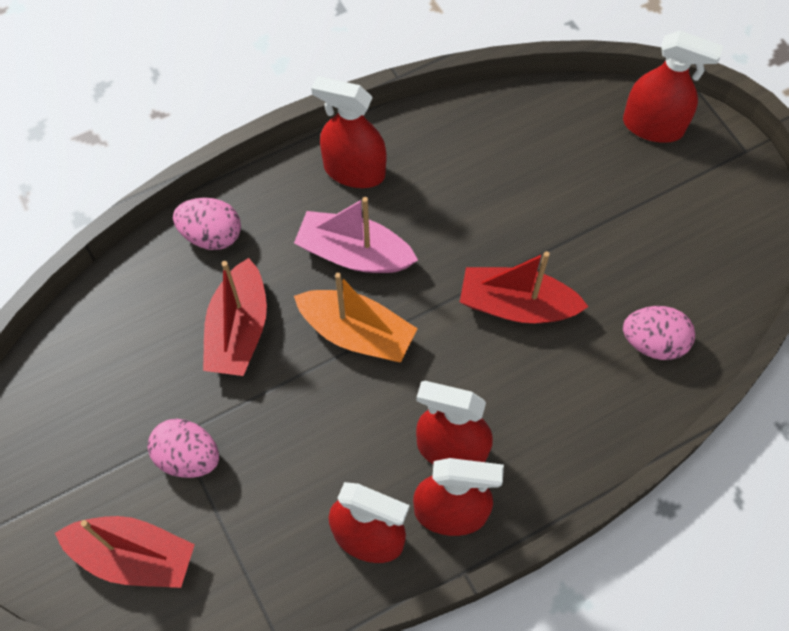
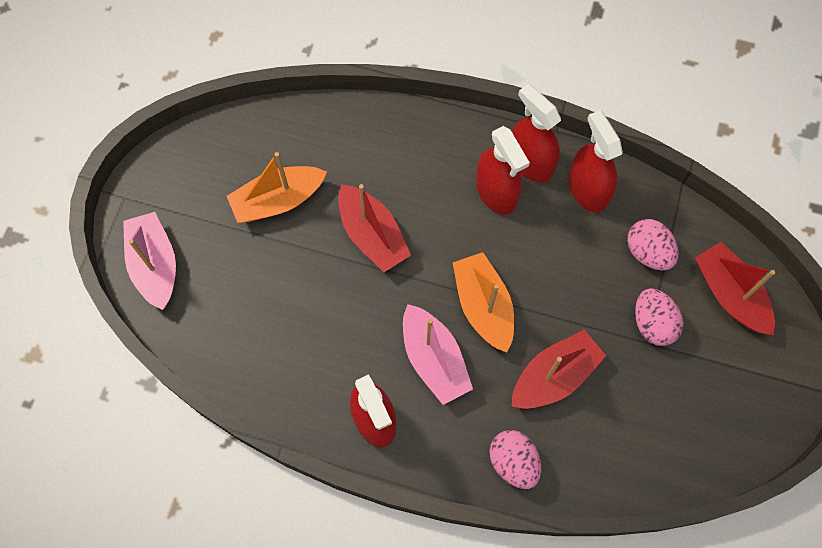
camera: 135 degrees left, 5 degrees up
(627, 260) = (278, 200): none -> orange boat
(653, 126) = (155, 265): red spray bottle -> pink boat
(653, 342) = (321, 145): pink egg -> pink egg (648, 252)

